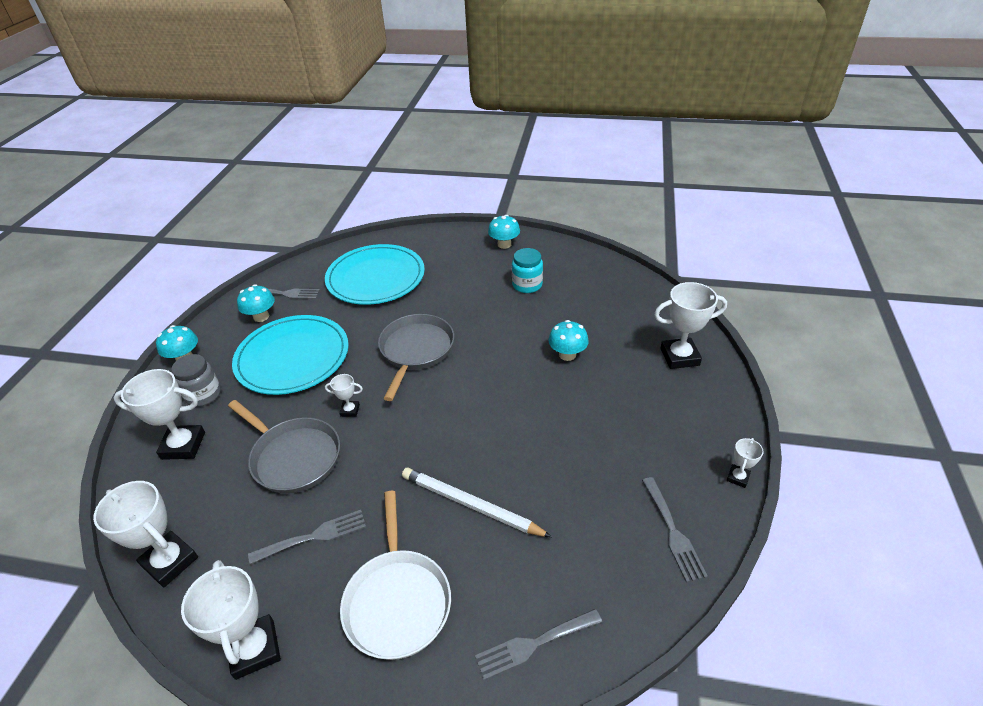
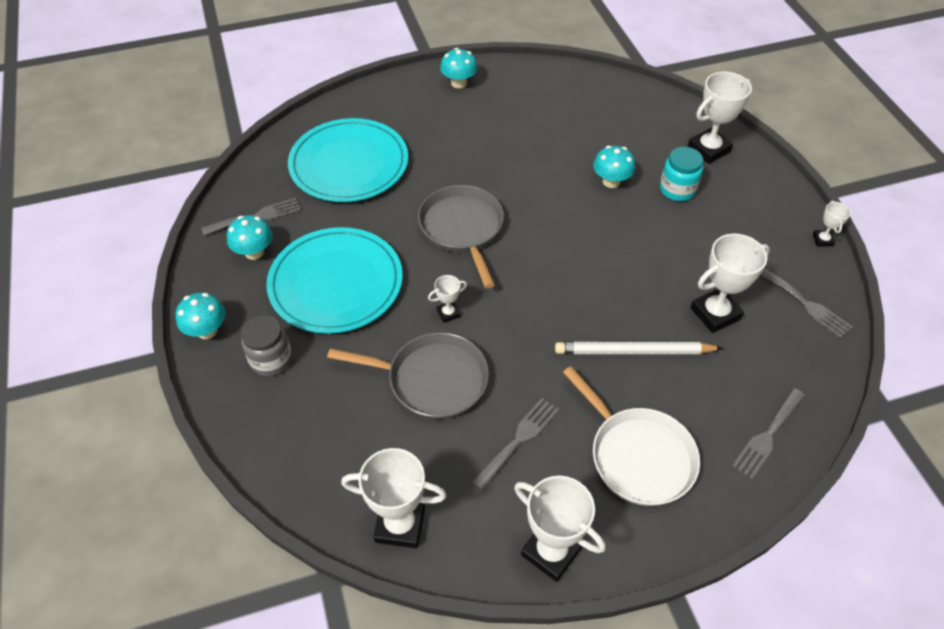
camera: 30 degrees left, 10 degrees up
(183, 445) = (302, 418): white trophy -> white trophy (715, 313)
(527, 285) = (518, 121): turquoise jar -> turquoise jar (677, 189)

